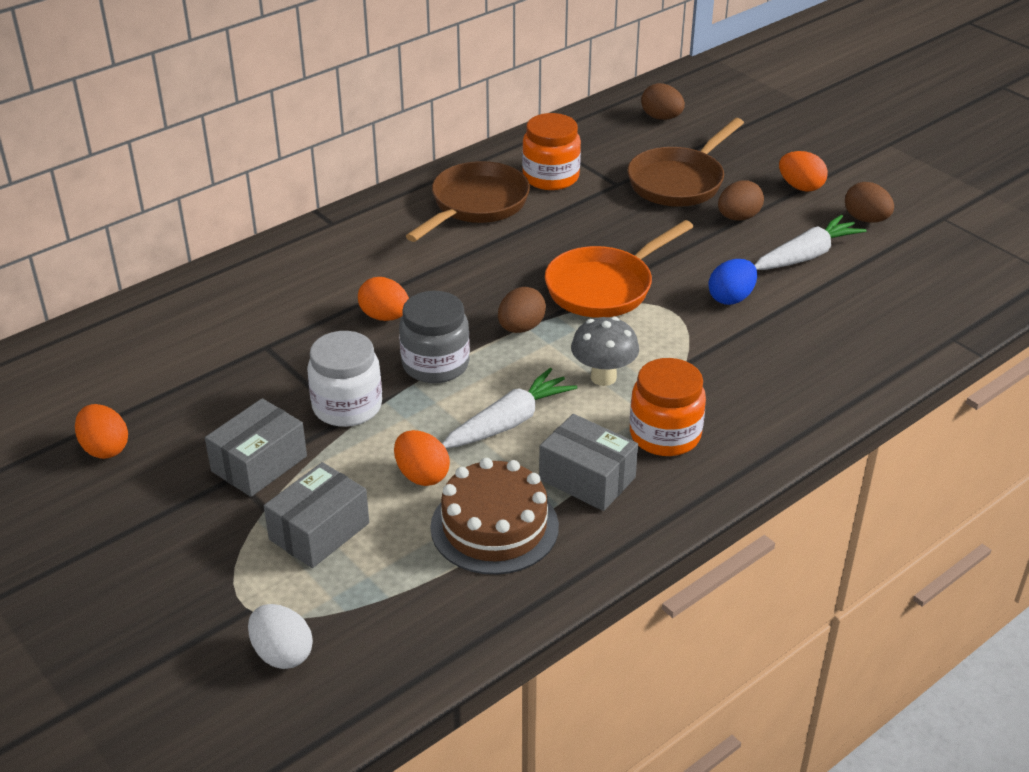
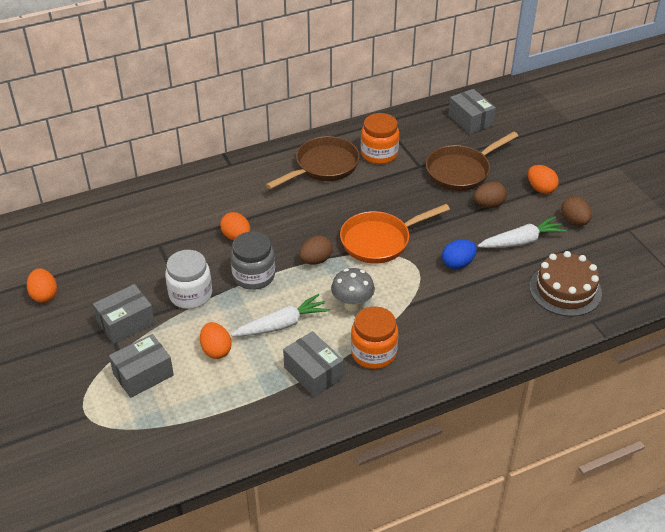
camera: 15 degrees right, 5 degrees up
(282, 654) = (93, 448): white egg -> none
(494, 527) = (245, 393): brown cake -> brown cake (565, 290)
(661, 118) = (470, 120): brown egg -> grey box

